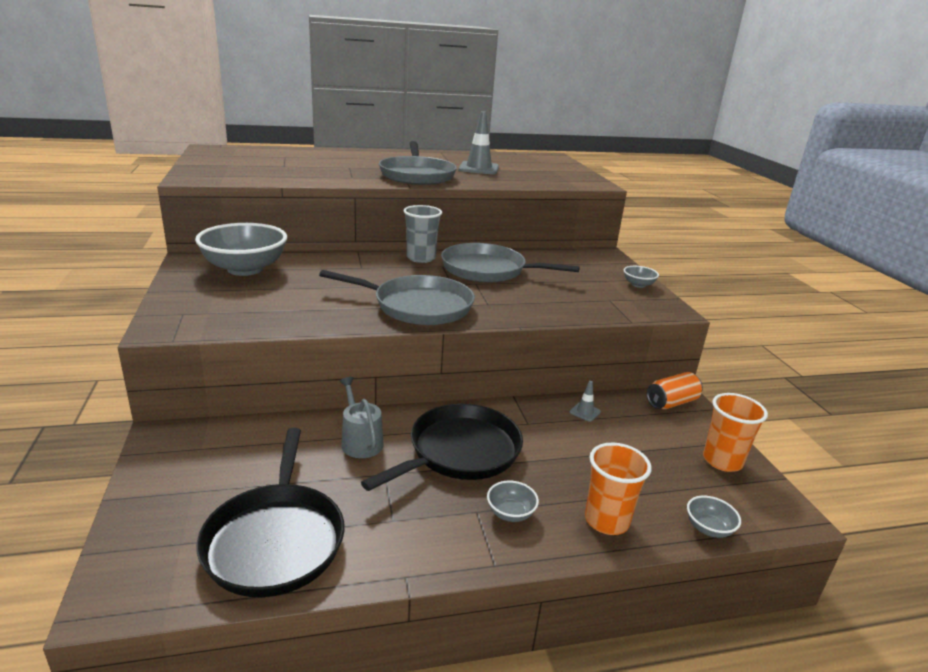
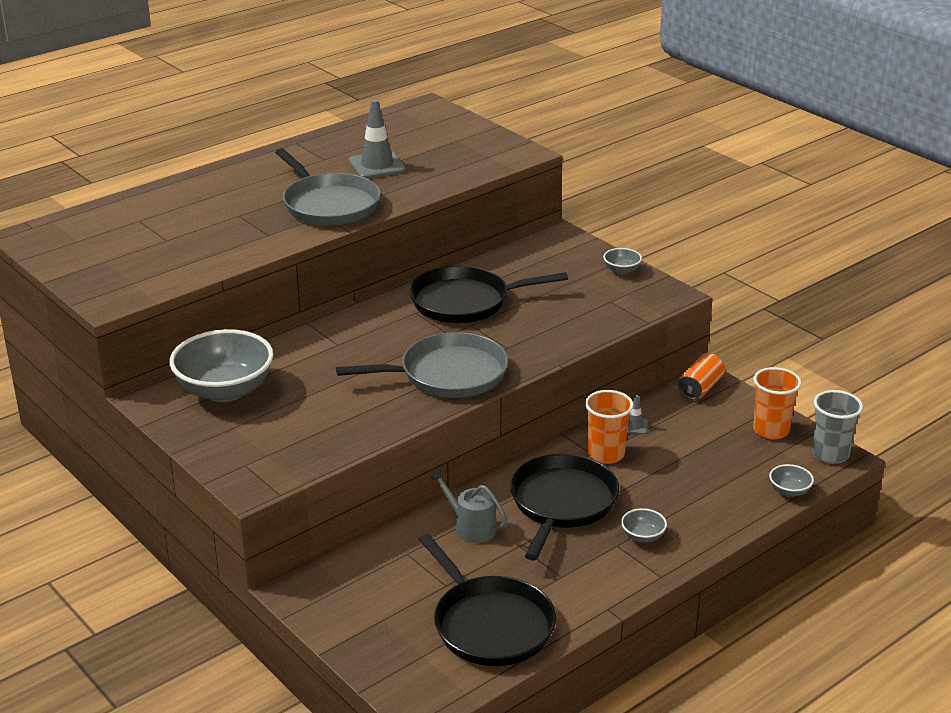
camera: 25 degrees left, 5 degrees up
(421, 258) = (382, 309): grey cup -> grey cup (830, 454)
(488, 270) = (465, 302): grey pan -> black pan
(606, 521) = (715, 514): orange cup -> orange cup (606, 454)

